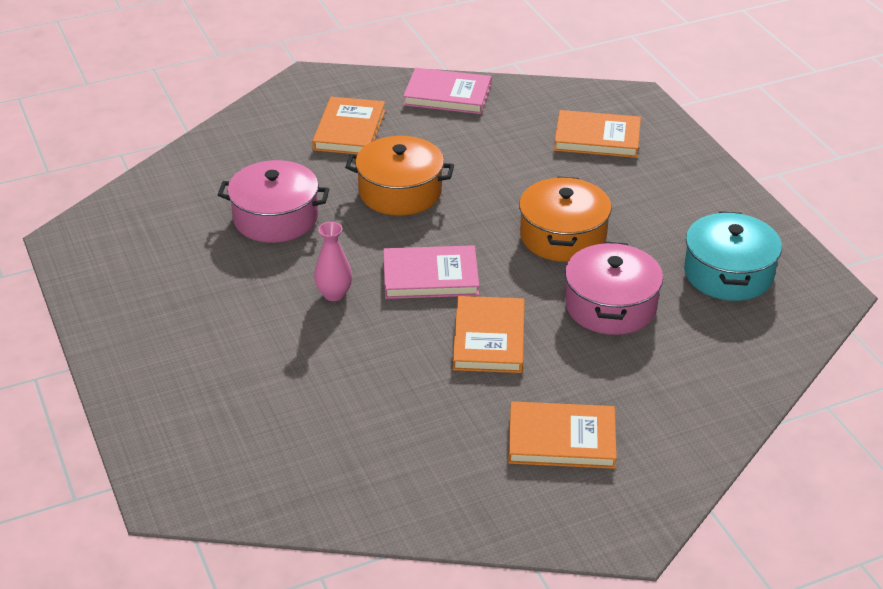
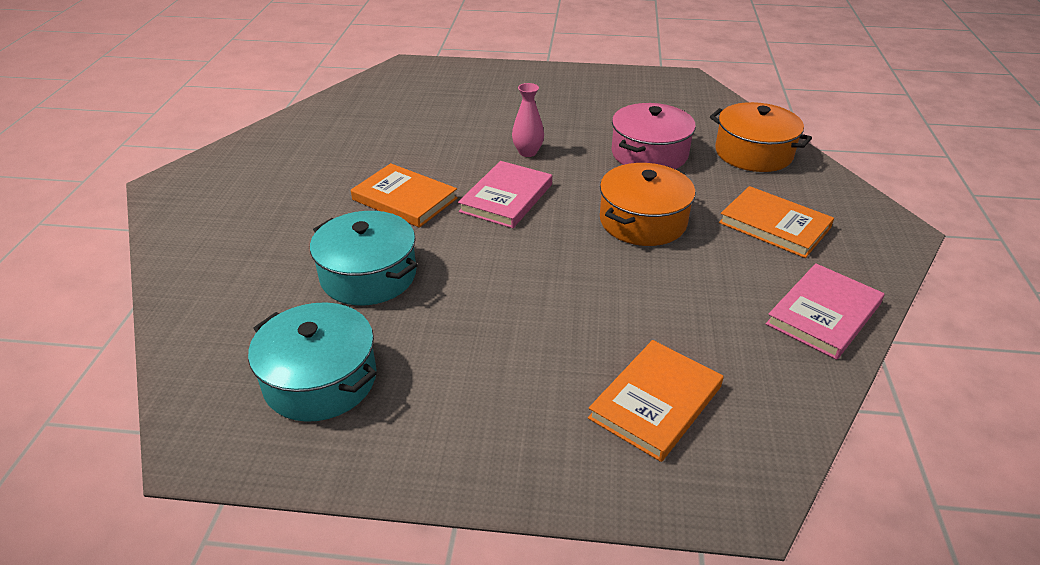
camera: 120 degrees right, 0 degrees up
(561, 439) = (271, 192): orange book -> none
(563, 236) = (491, 290): orange pot -> orange pot (753, 153)
(611, 306) = (368, 275): pink pot -> turquoise pot

